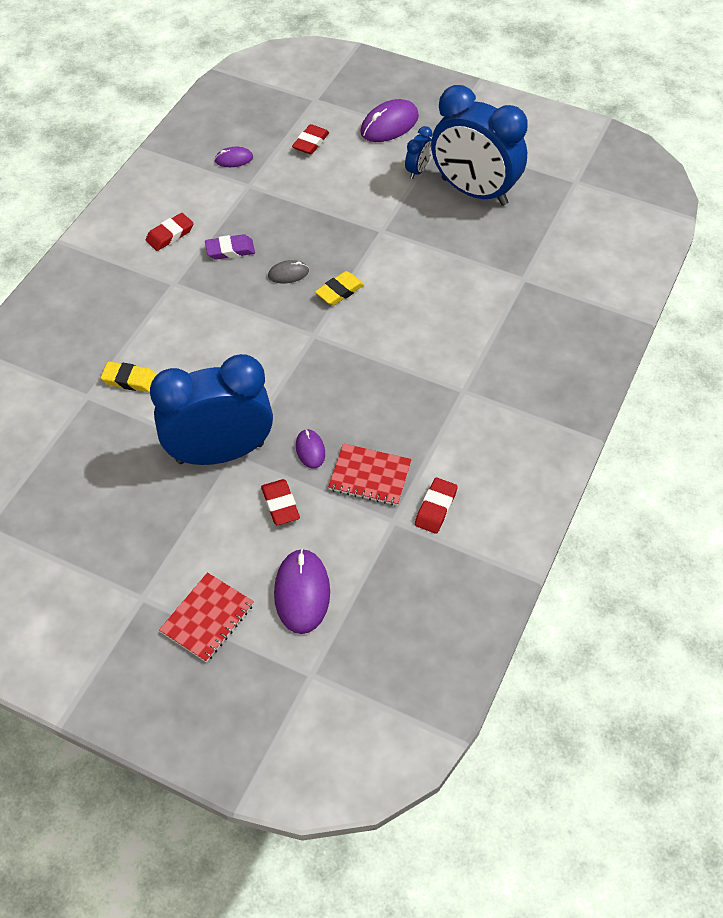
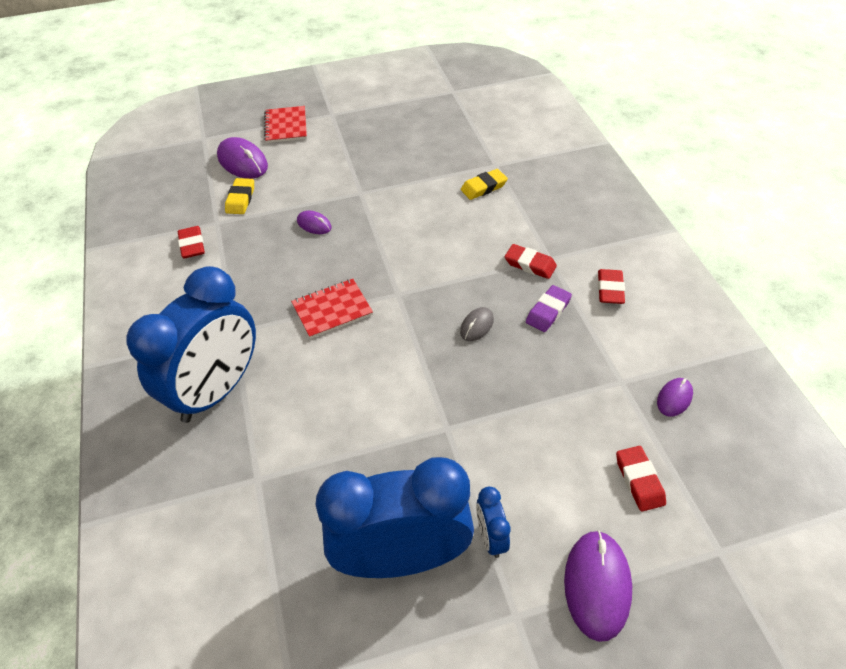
camera: 140 degrees right, 5 degrees down
(220, 452) = (372, 189): blue clock -> blue clock (217, 391)
(280, 504) = (301, 188): red eraser -> red eraser (530, 264)
(339, 291) = (417, 341): yellow eraser -> yellow eraser (240, 199)
(370, 476) = (256, 235): red notebook -> red notebook (332, 309)

